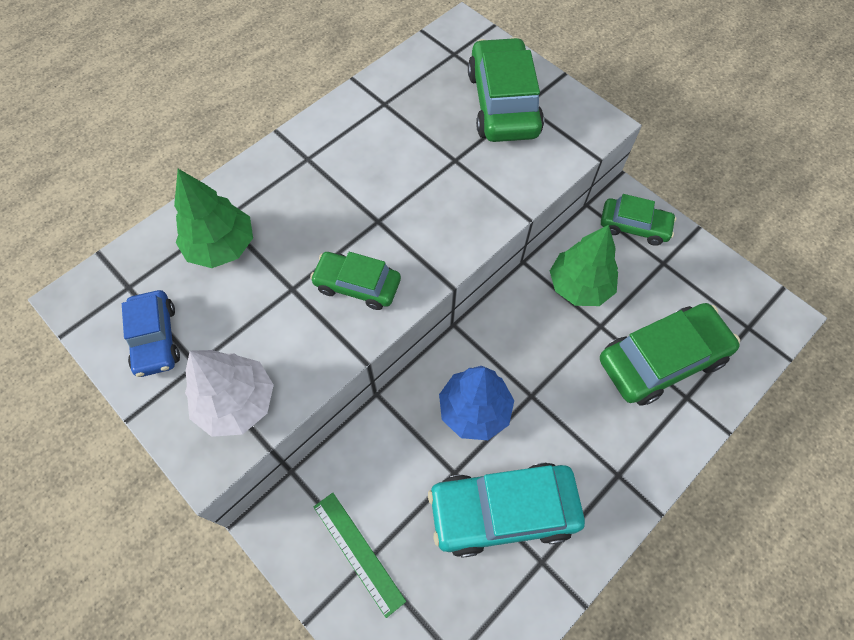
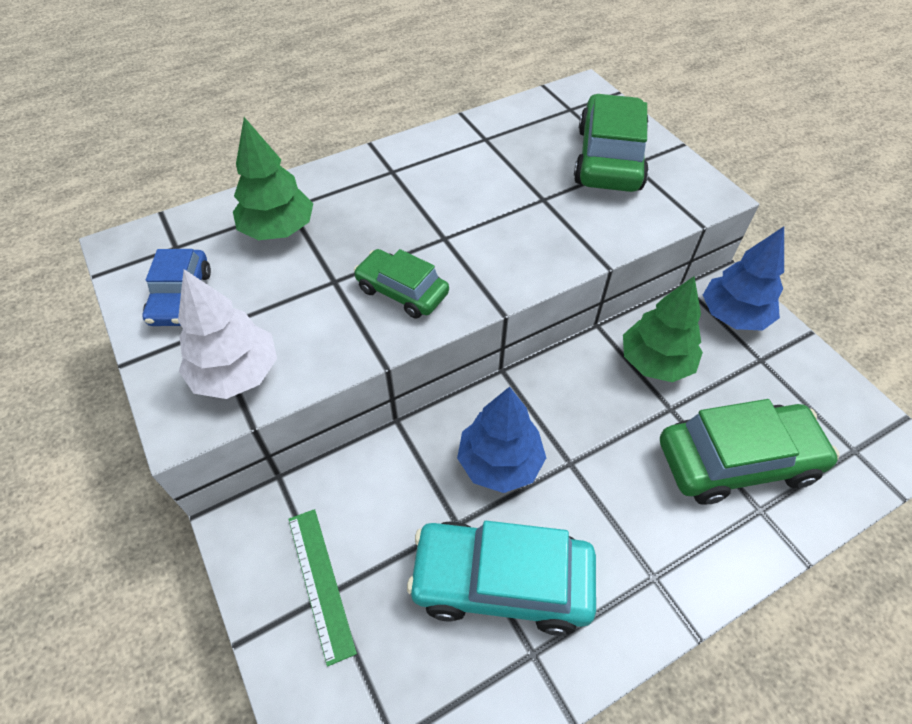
camera: 15 degrees right, 10 degrees down
(634, 226) = (733, 316): green car -> blue tree

